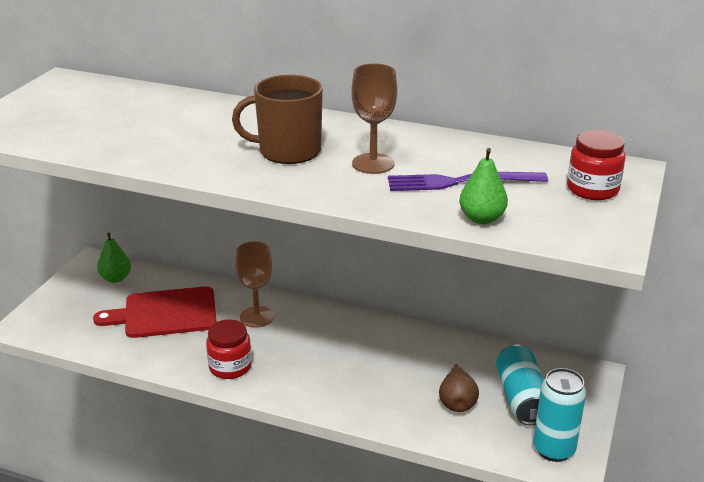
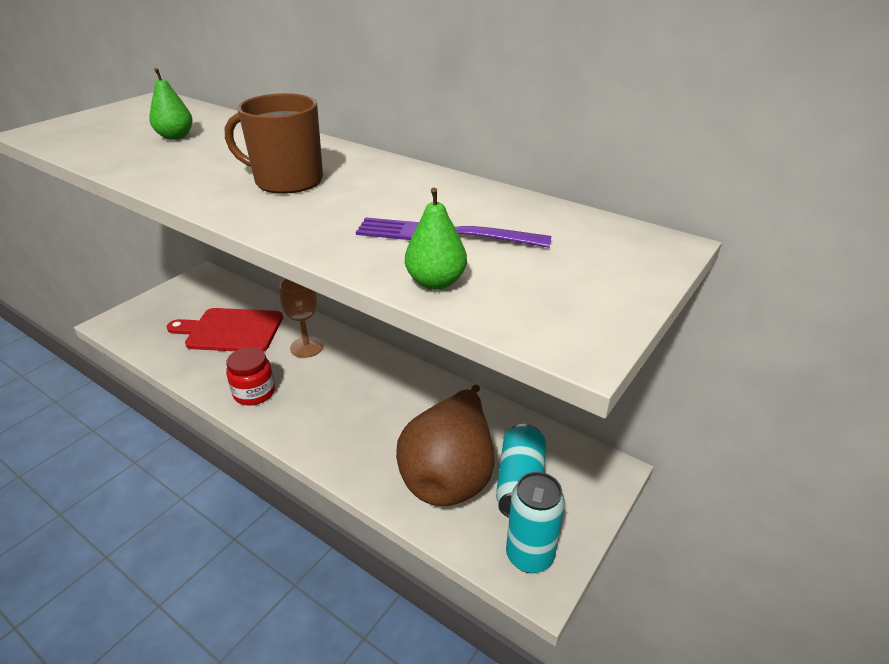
camera: 15 degrees right, 5 degrees up
(116, 278) = (211, 292): green pear -> green pear (175, 137)
(373, 164) = (363, 203): brown goblet -> none
(457, 402) = (450, 474): brown pear -> brown pear, size x2.22
(592, 189) = (602, 264): red jar -> none

